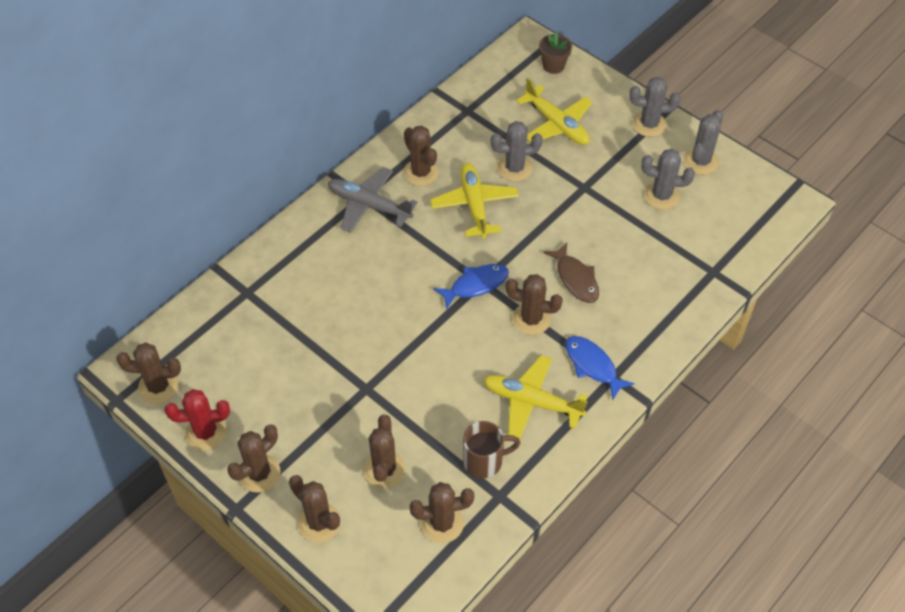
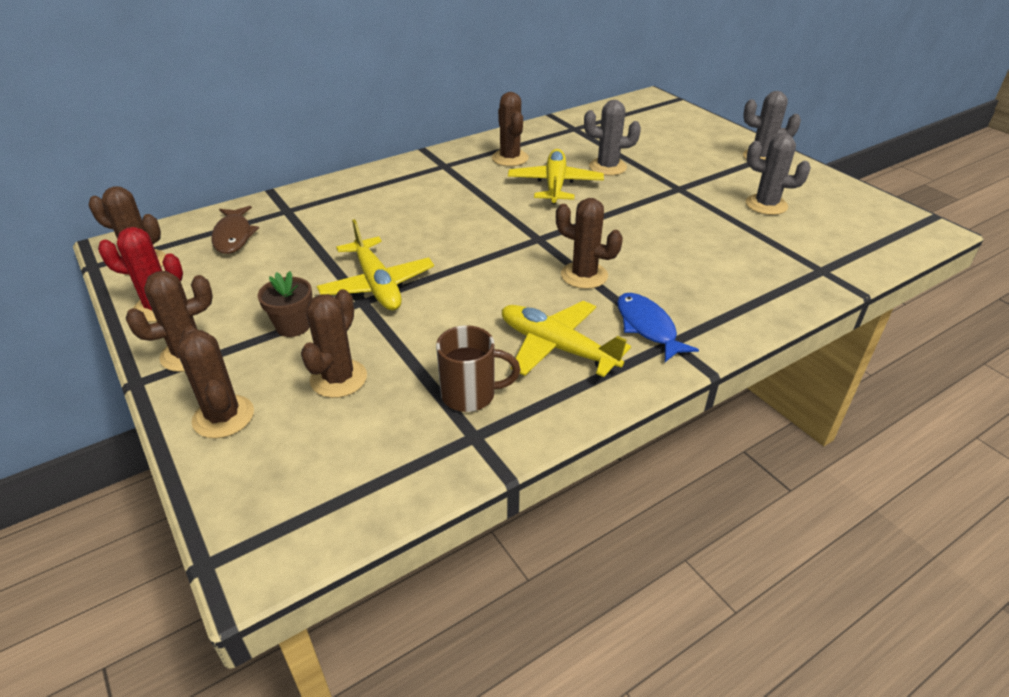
camera: 15 degrees right, 15 degrees down
(369, 205) = (446, 171): grey plane -> none
(442, 523) = (381, 451): brown cactus -> none
(475, 285) = (530, 240): blue fish -> none
(553, 66) = (670, 113): brown flower pot -> brown flower pot (293, 326)
(557, 124) = (662, 146): yellow plane -> yellow plane (377, 285)
(575, 279) = (648, 251): brown fish -> brown fish (233, 236)
(700, 161) = (816, 187): grey cactus -> none

